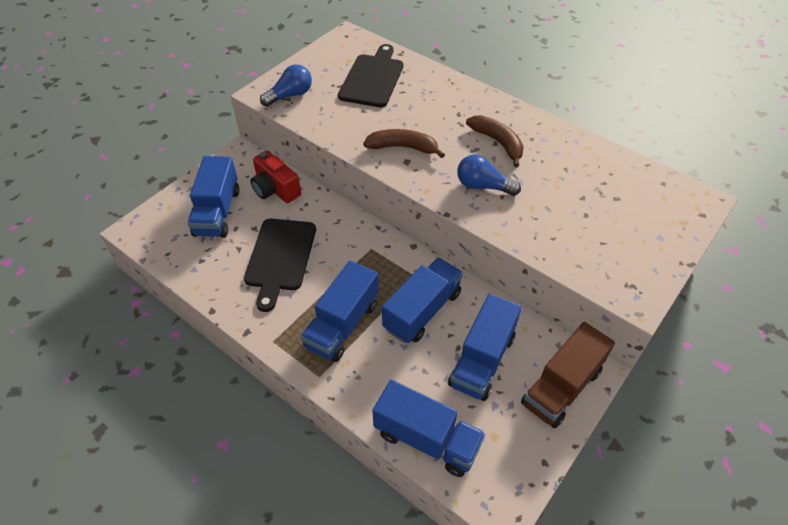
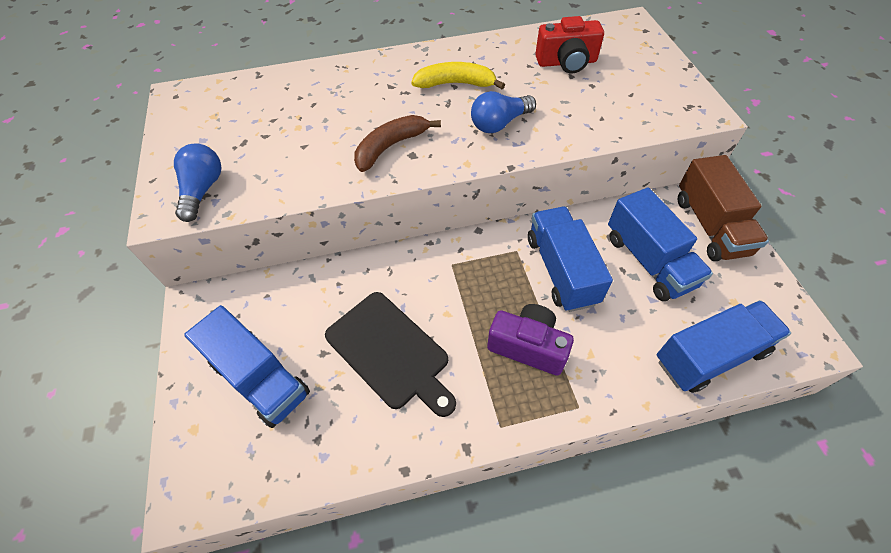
camera: 50 degrees left, 5 degrees up
(275, 189) = (287, 299): red camera -> red camera (566, 62)
(342, 325) = (528, 346): blue truck -> purple camera
(373, 78) = (266, 113): black cutting board -> none
(498, 142) = (455, 84): brown banana -> yellow banana

